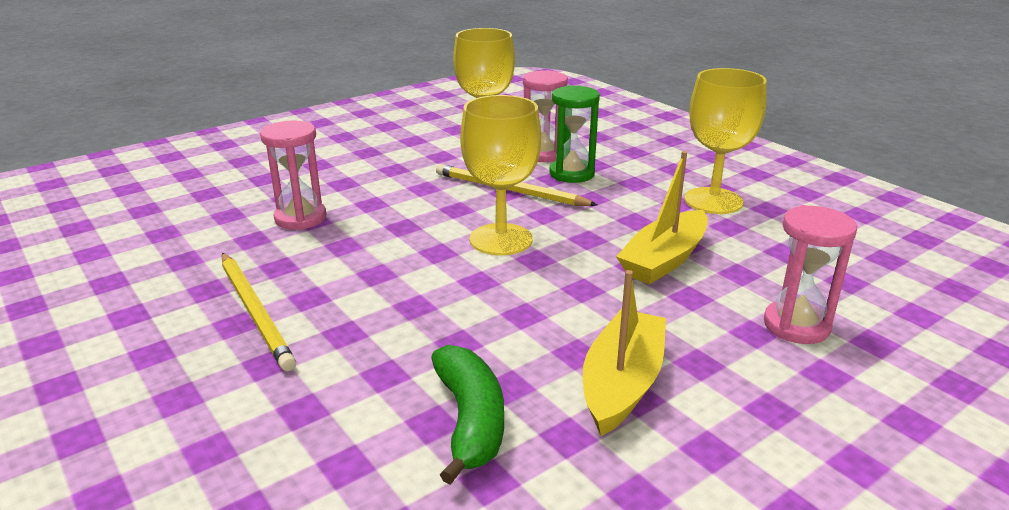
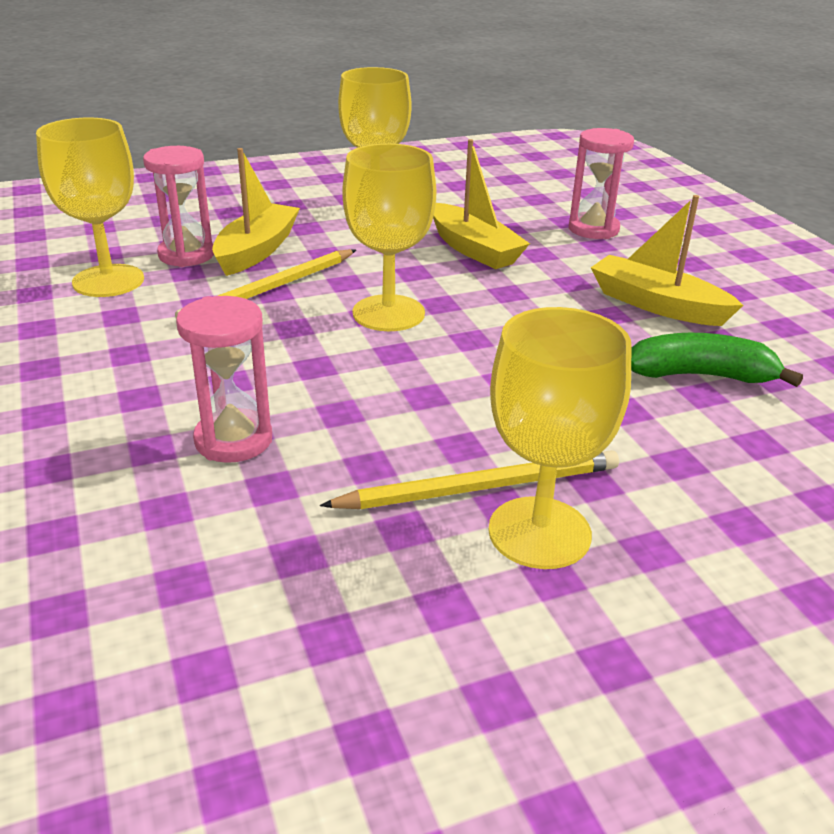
camera: 75 degrees left, 5 degrees up
(200, 342) = (539, 532): none -> yellow goblet
(572, 174) = (257, 250): green hourglass -> yellow boat

